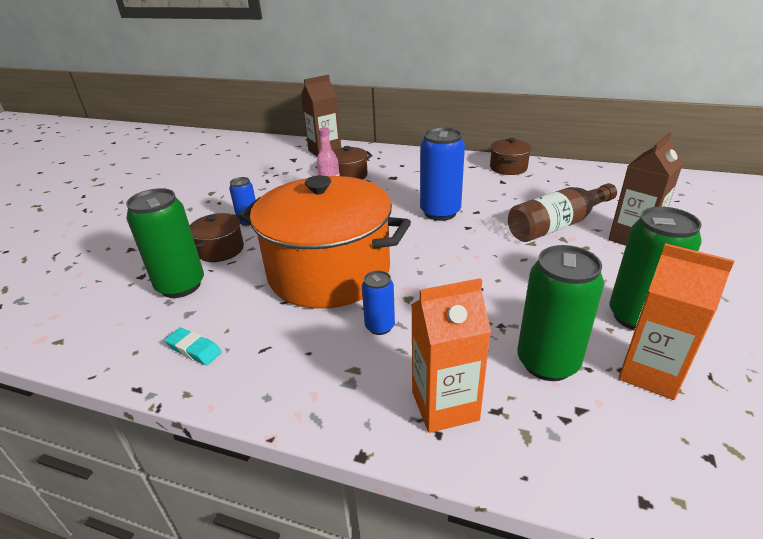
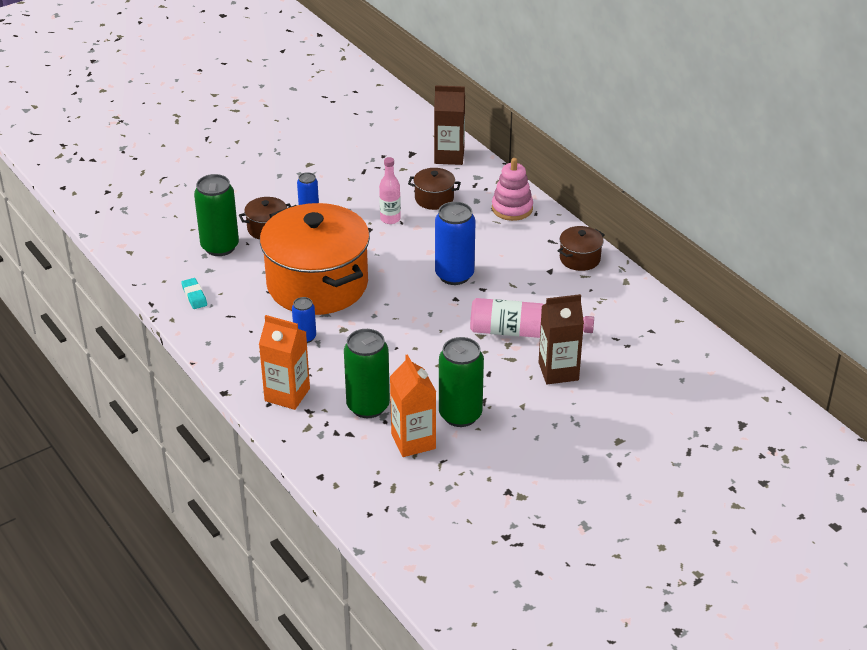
camera: 35 degrees right, 5 degrees up
(415, 160) = (512, 208): none -> pink stacking toy
(557, 225) = (523, 332): brown bottle -> pink bottle

